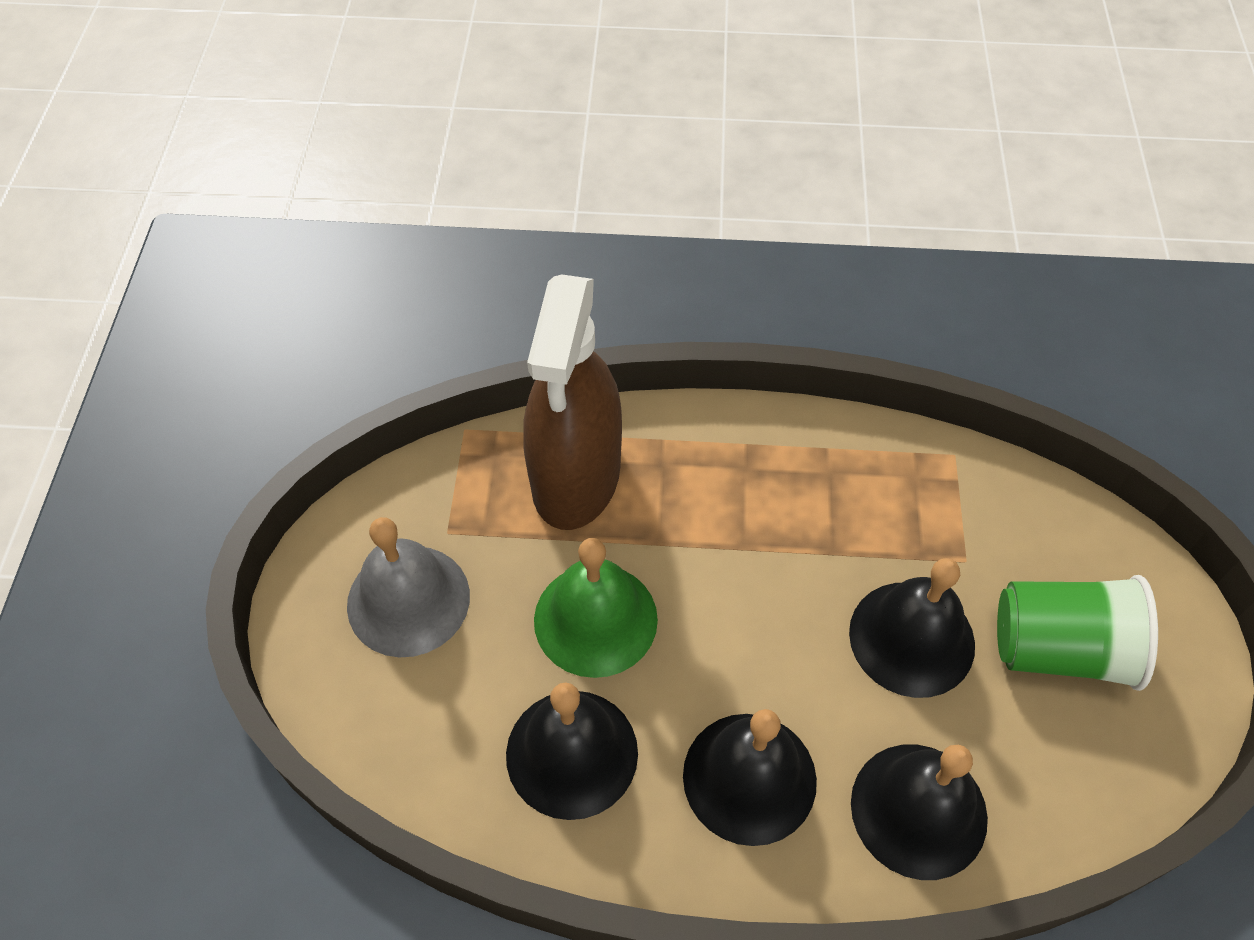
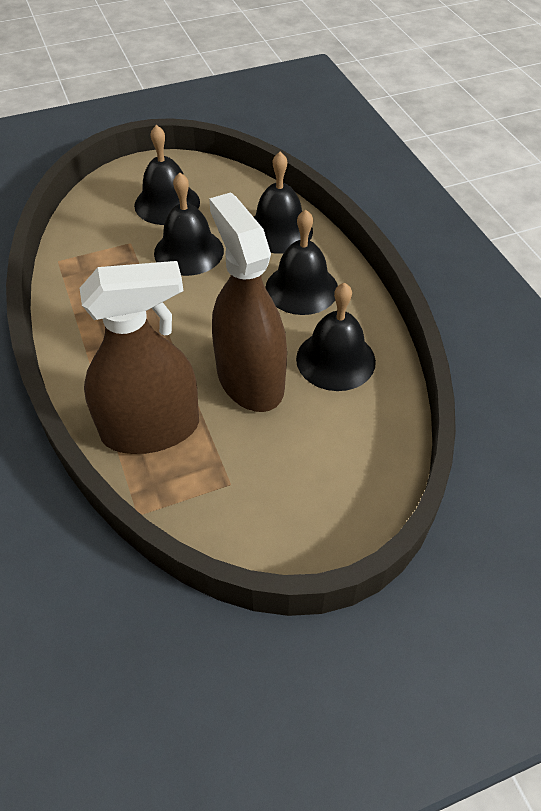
camera: 115 degrees left, 5 degrees down
(408, 600) = (292, 481): grey bell -> none
(595, 619) = (250, 379): green bell -> brown spray bottle
(1059, 649) = (167, 203): green cup -> black bell

